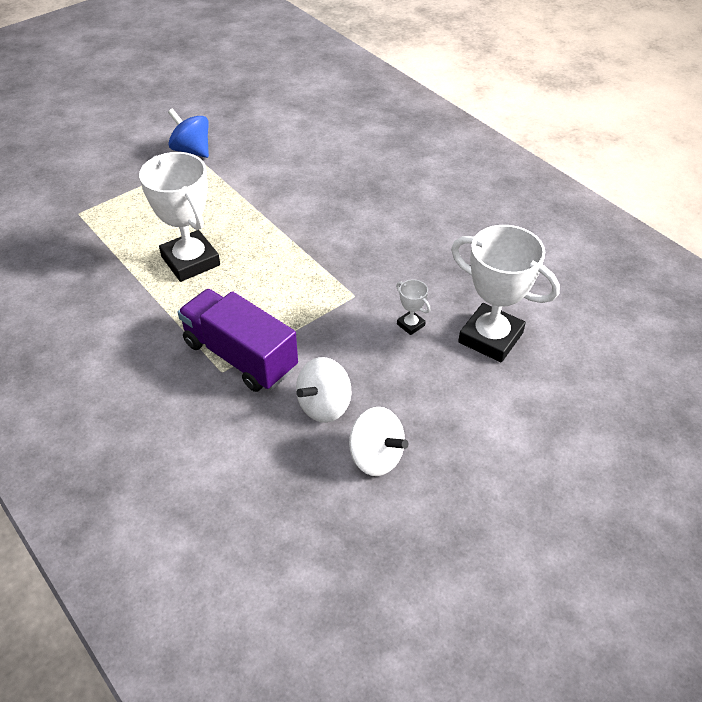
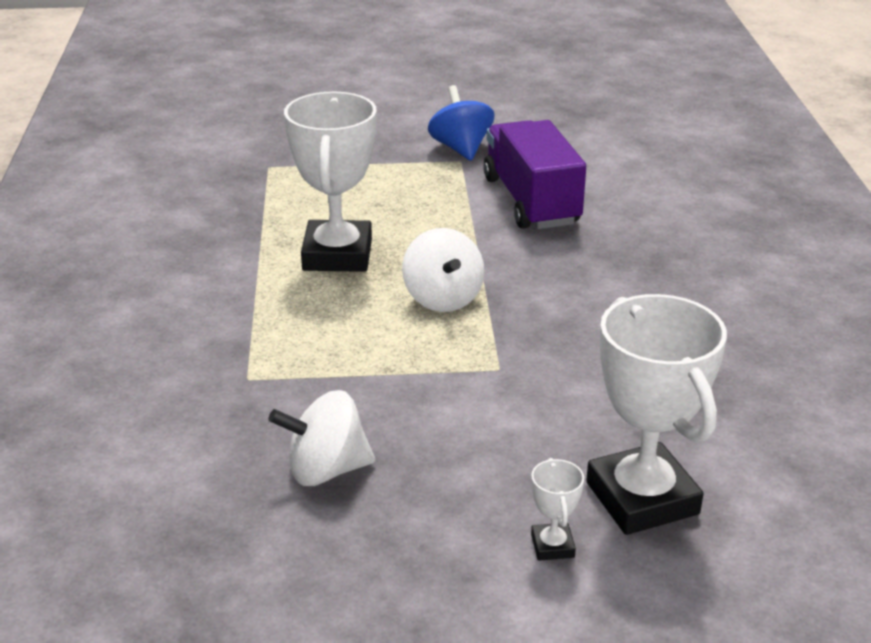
camera: 35 degrees right, 15 degrees down
(240, 356) = (286, 372): purple truck -> purple truck (531, 201)
(376, 457) = (327, 559): white spinning top -> white spinning top (443, 299)
(410, 325) = (540, 432): white trophy -> white trophy (552, 546)

